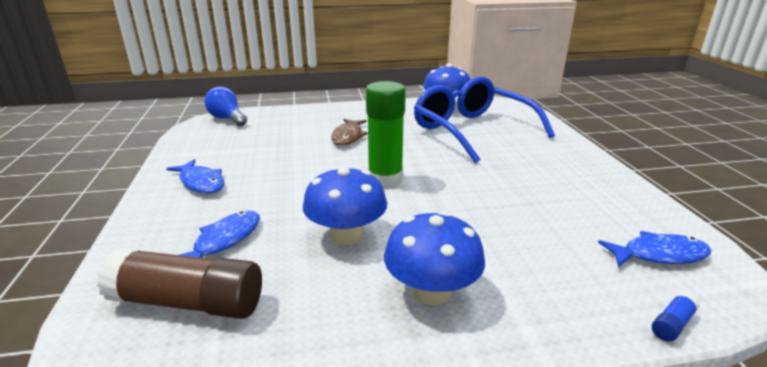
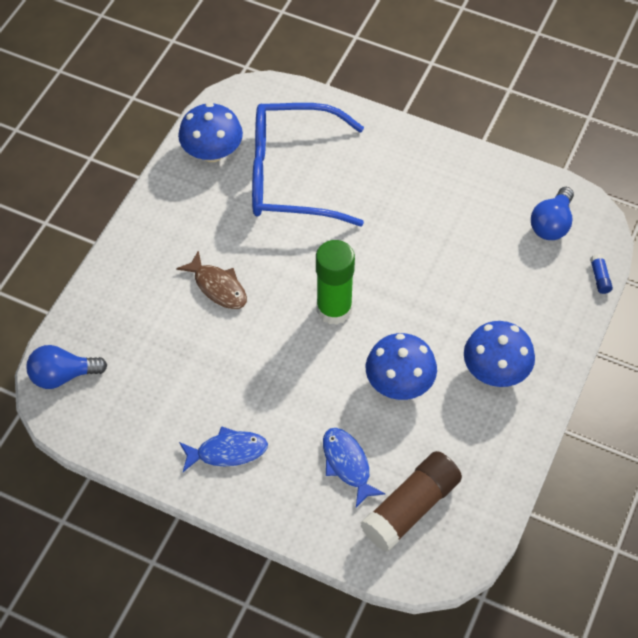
camera: 55 degrees left, 30 degrees up
(659, 255) = (551, 224): blue fish -> blue light bulb

